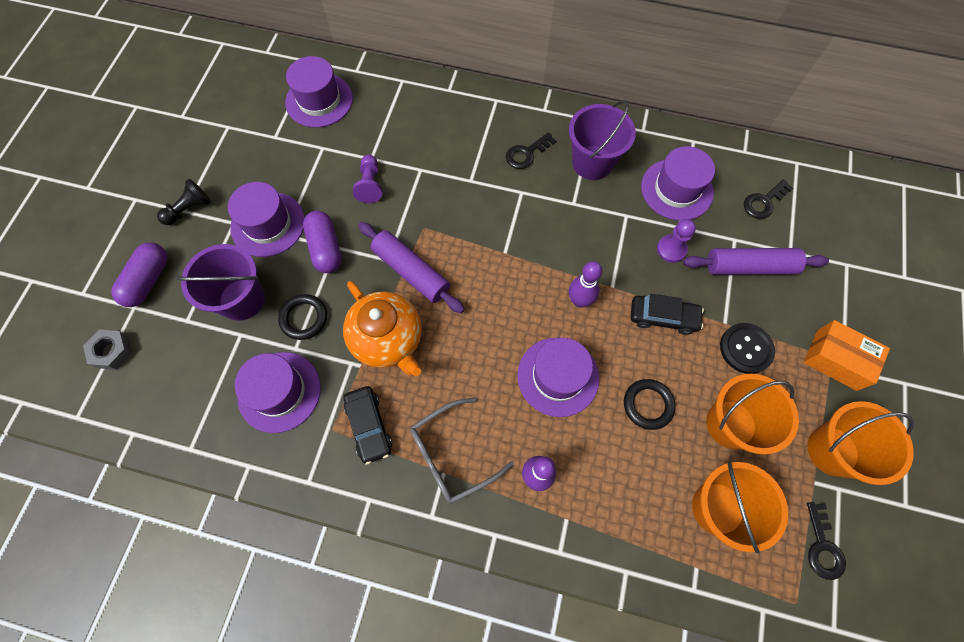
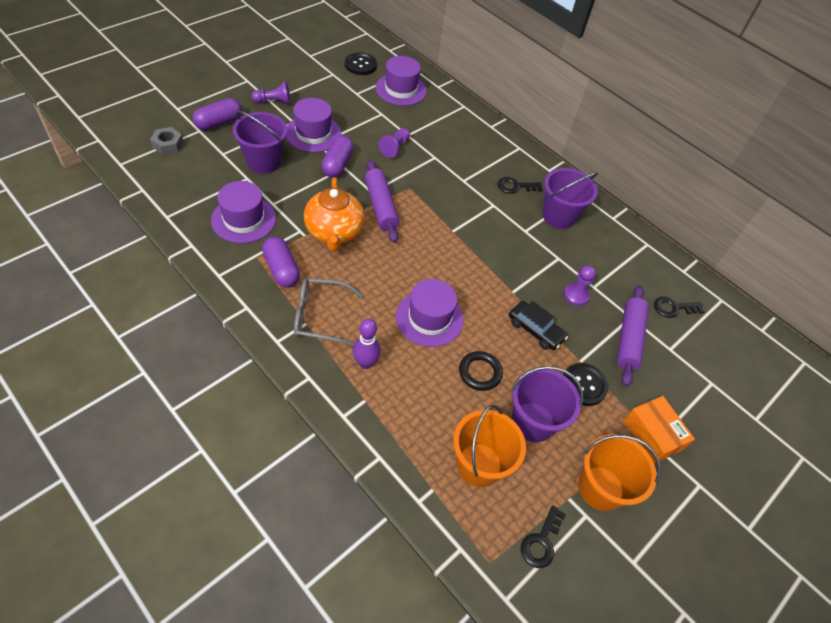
camera: 25 degrees right, 15 degrees down
(189, 209) = (273, 101): black pawn -> purple pawn
(249, 94) = (360, 65): none -> black button
(304, 318) = (292, 191): black ring -> none
(369, 426) = (281, 269): black car -> purple capsule
(579, 301) = (482, 286): purple bowling pin -> none
(676, 189) = (610, 264): purple hat -> none
(730, 424) = (532, 422): orange bucket -> purple bucket
(749, 266) = (629, 339): purple rolling pin -> purple rolling pin turned 75 degrees clockwise

